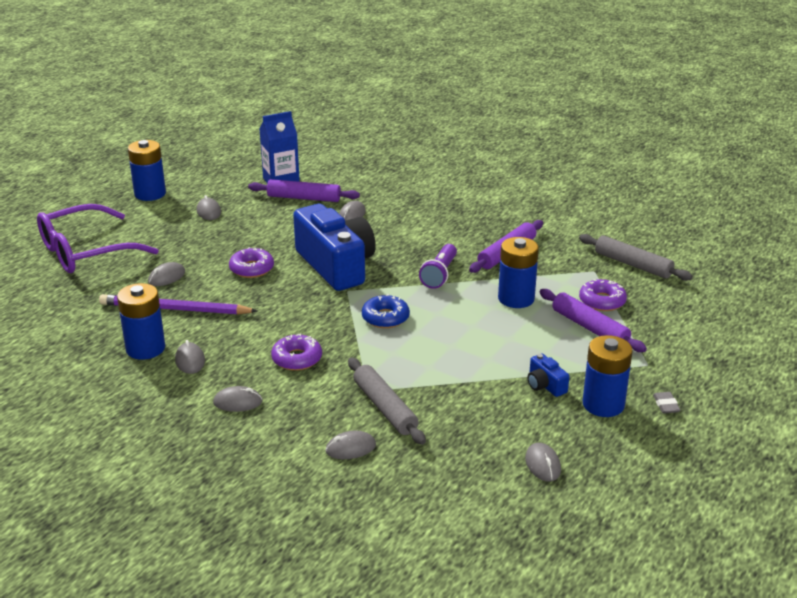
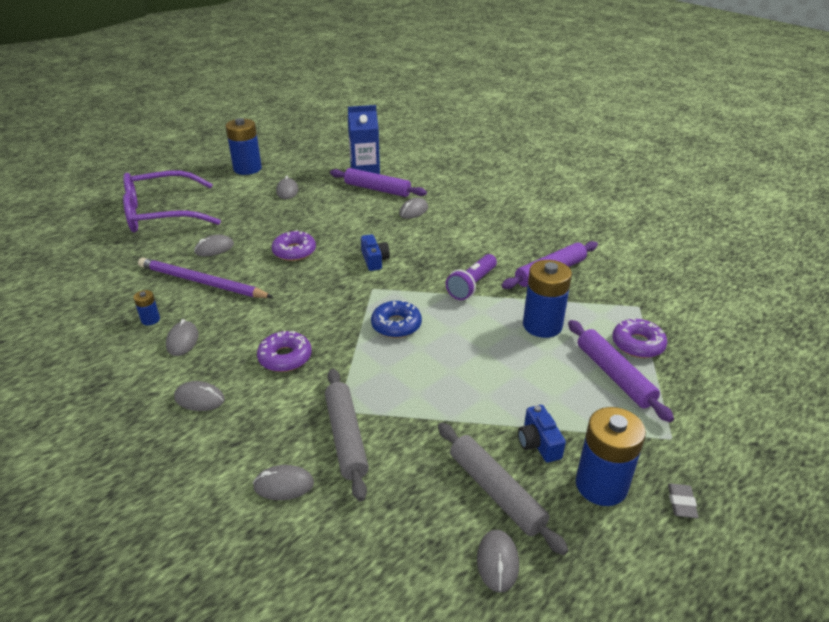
camera: 15 degrees right, 5 degrees up
(145, 348) = (150, 320): blue battery -> blue battery, size x0.47
(336, 265) = (374, 260): blue camera -> blue camera, size x0.40
(633, 265) = (684, 305): grey rolling pin -> grey rolling pin (496, 492)

